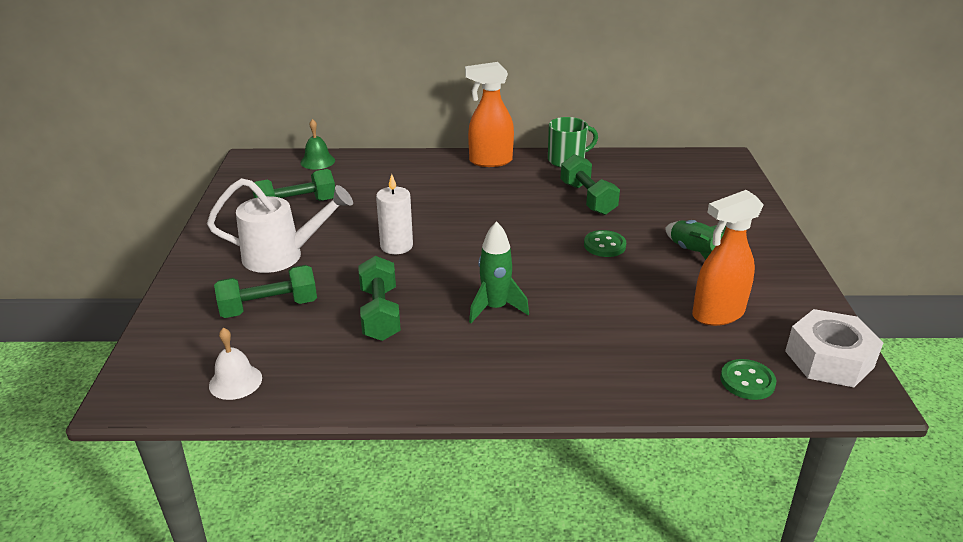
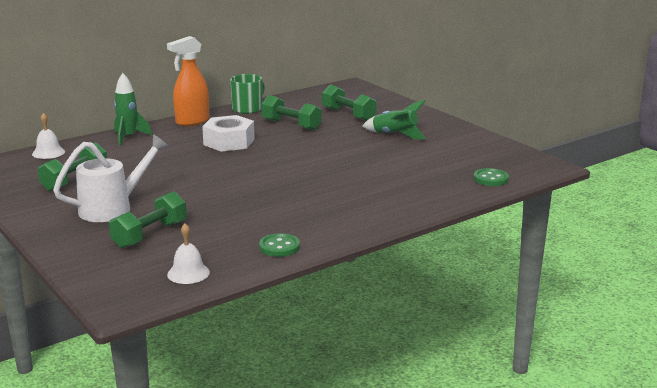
camera: 35 degrees left, 10 degrees down
(317, 161) = (48, 152): green bell -> white bell
(380, 313) = (237, 214): green dumbbell -> green dumbbell (348, 114)
(396, 246) = (194, 180): white candle -> none
(495, 308) = (309, 190): green rocket -> green rocket (128, 137)
(604, 245) = (335, 144): green button -> green button (279, 247)
(717, 314) = (441, 157): orange spray bottle -> none
(829, 359) = (518, 159): white nut -> white nut (229, 142)

